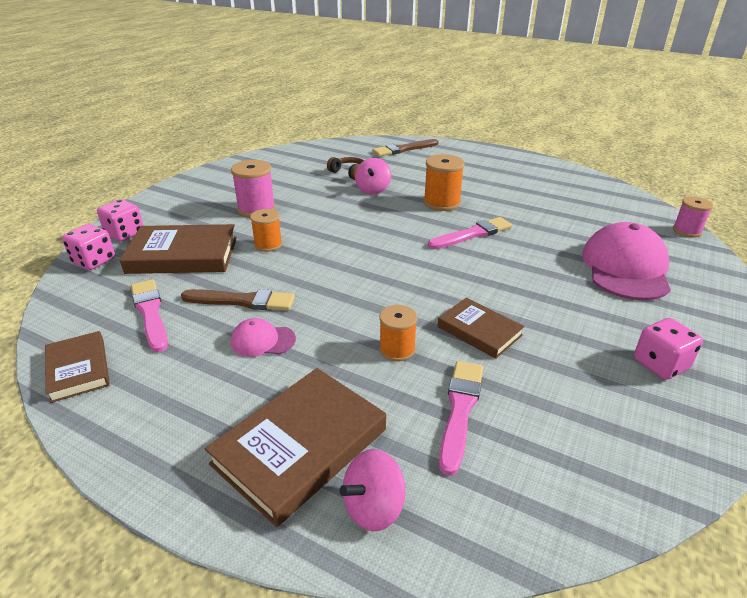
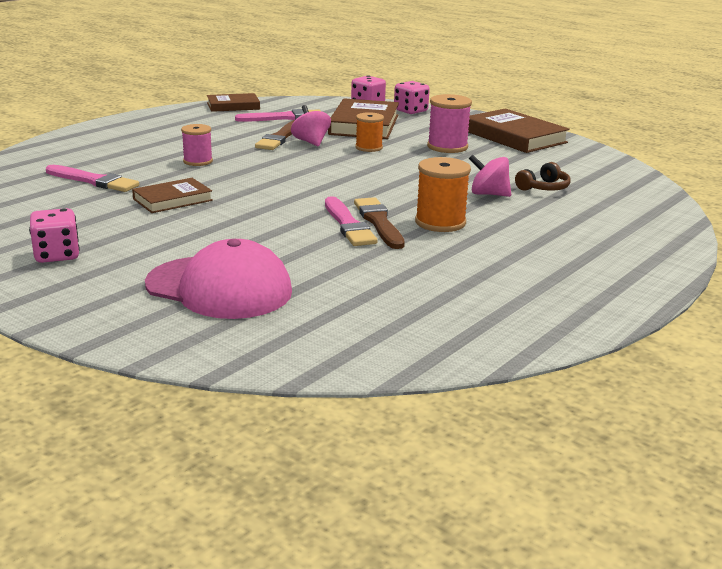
camera: 100 degrees right, 10 degrees down
(263, 341) = (223, 141): pink cap -> none
(300, 447) = (112, 144): brown book -> brown book (514, 136)
(373, 507) = (49, 154): pink spinning top -> pink spinning top (311, 142)
(397, 349) = (176, 172): orange spool -> none
(404, 149) = (641, 226): brown brush -> brown brush (379, 222)
(687, 231) = (284, 366): pink spool -> pink spool (198, 161)

